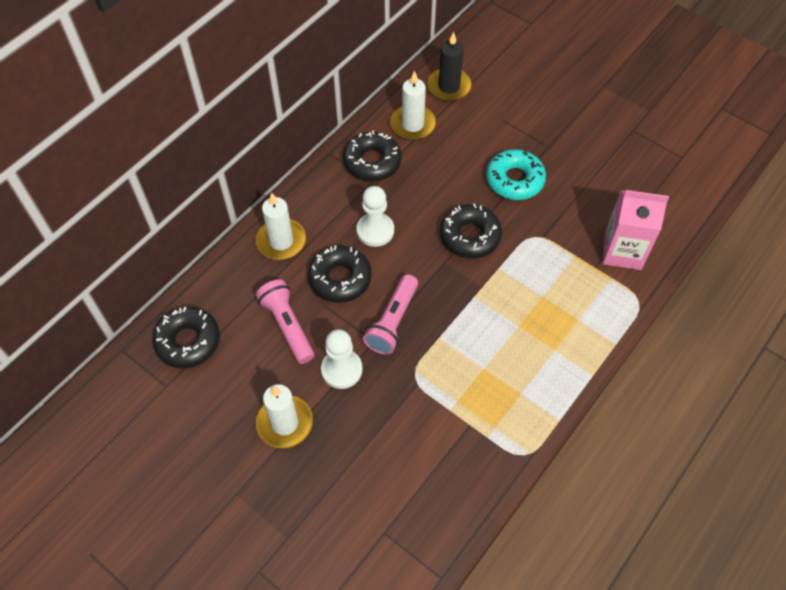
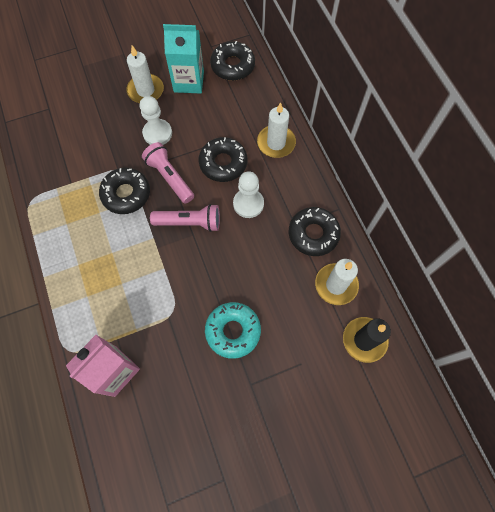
camera: 120 degrees right, 10 degrees up
(241, 379) = (189, 81): none -> turquoise carton
(287, 326) = (208, 119): pink flashlight -> pink flashlight (189, 223)
(470, 236) = (203, 264): black donut -> black donut (126, 194)

